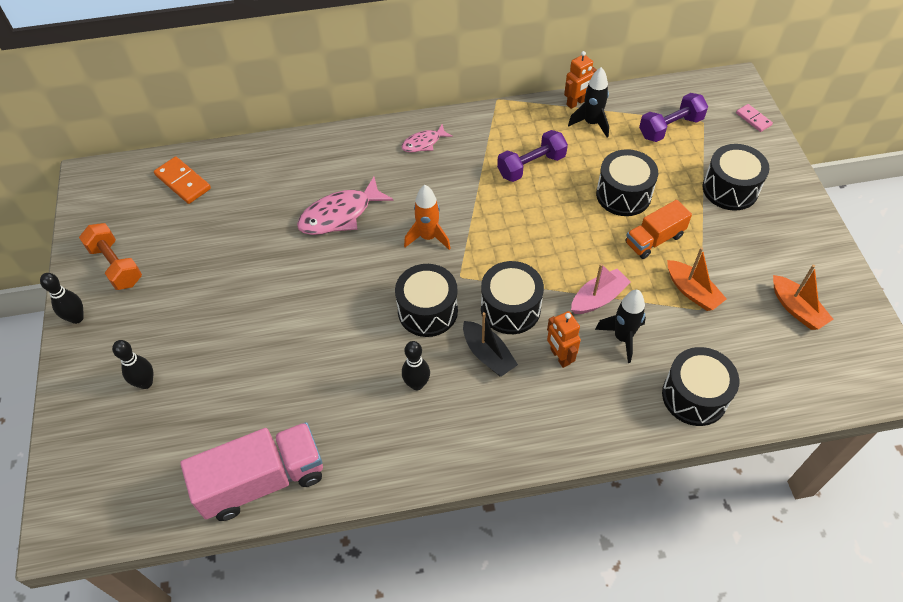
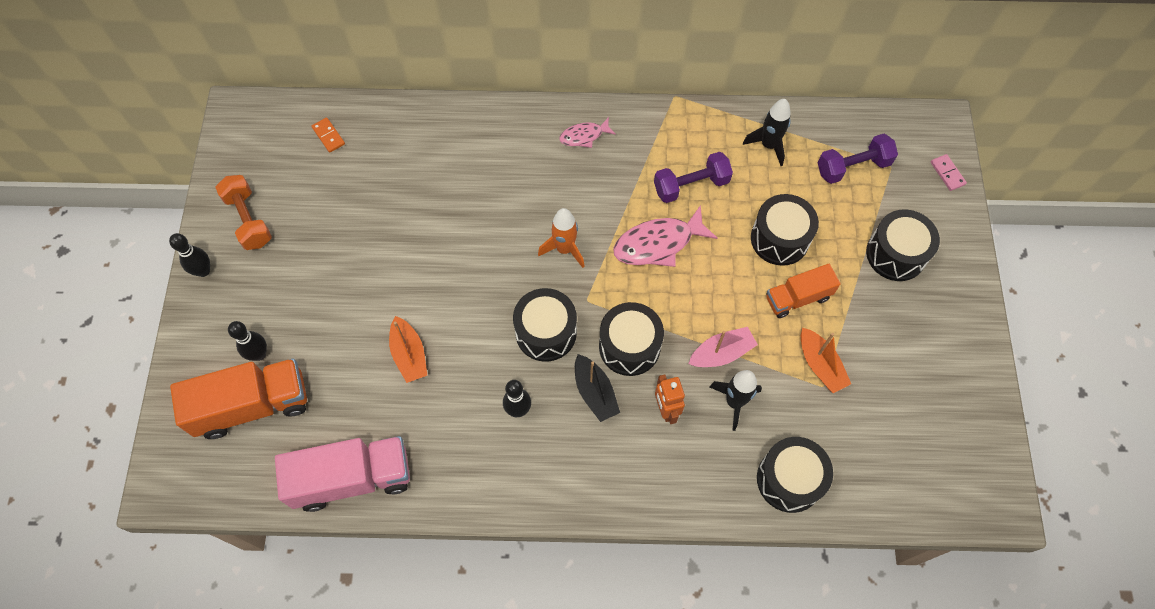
camera: 10 degrees right, 10 degrees up
(146, 432) = (252, 405): none -> orange truck
(183, 182) = (328, 136): orange domino -> orange domino, size x0.61
(340, 215) = (480, 205): pink fish -> pink fish (658, 243)
(576, 103) = (759, 117): orange robot -> none
(796, 309) = (923, 406): orange boat -> orange boat (409, 355)

